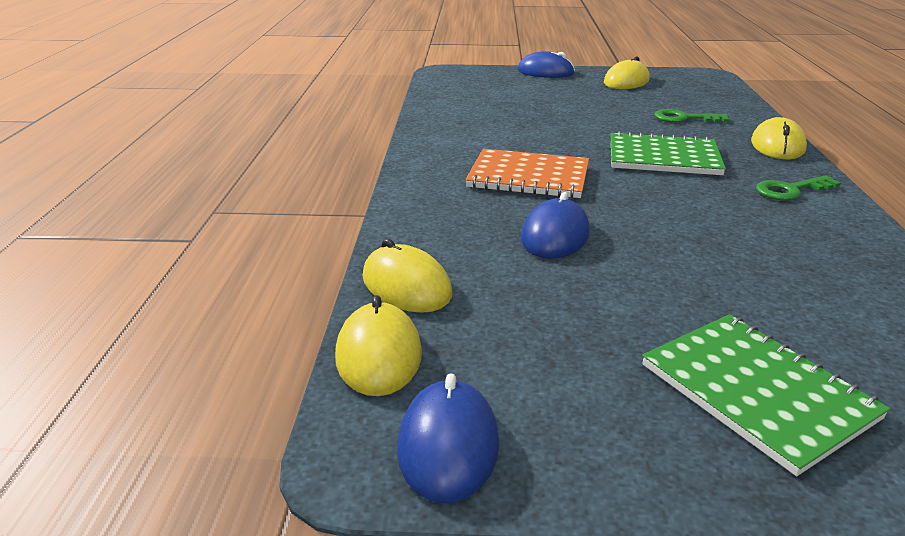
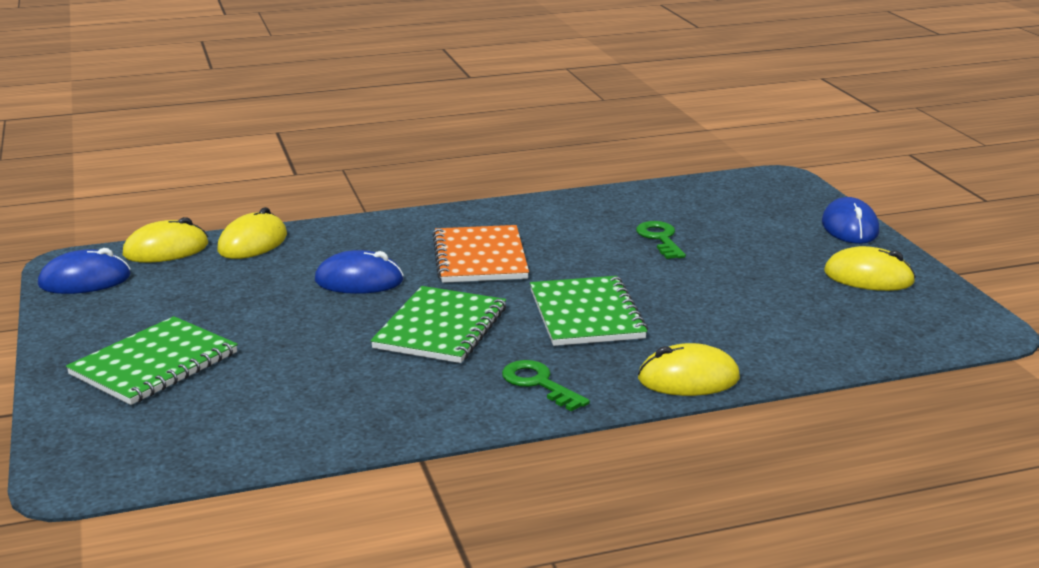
camera: 70 degrees right, 5 degrees down
(679, 212) = (441, 328): none -> green notebook
(684, 118) = (741, 320): green key -> green key (660, 239)

